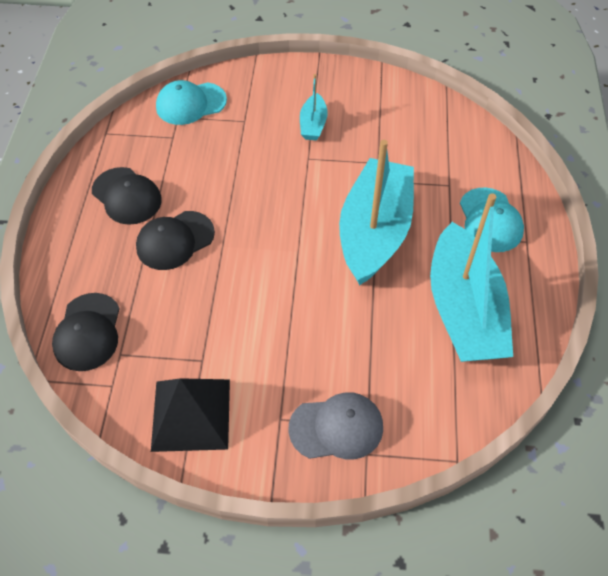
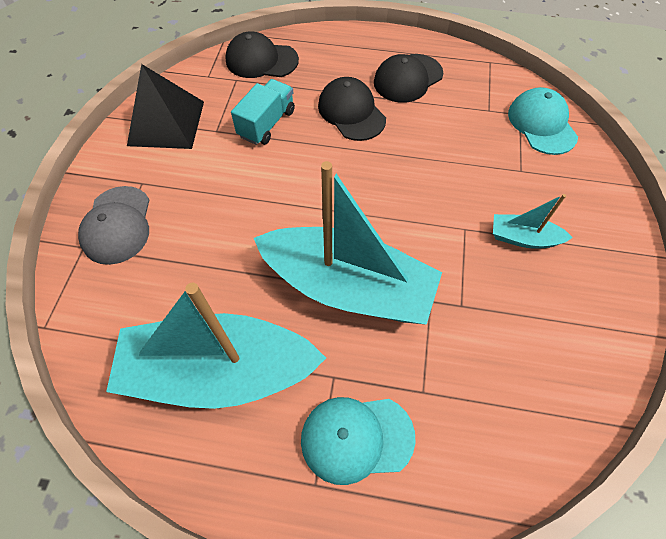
camera: 95 degrees right, 5 degrees up
(191, 313) = (267, 124): none -> turquoise truck

